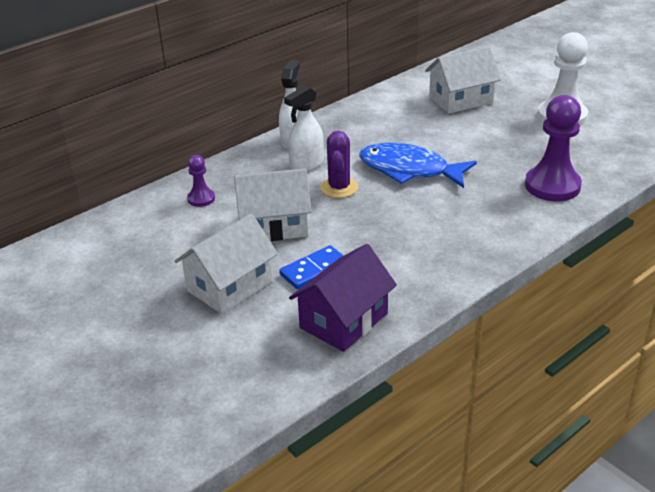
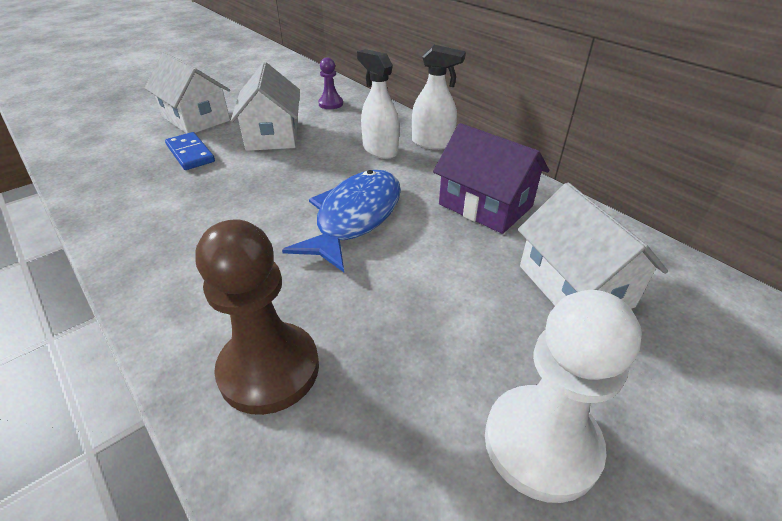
camera: 90 degrees right, 5 degrees up
(339, 188) = (328, 168): purple cactus -> none
(344, 320) = (105, 167): purple house -> purple house (485, 205)
(552, 186) = (269, 369): purple pawn -> brown pawn

